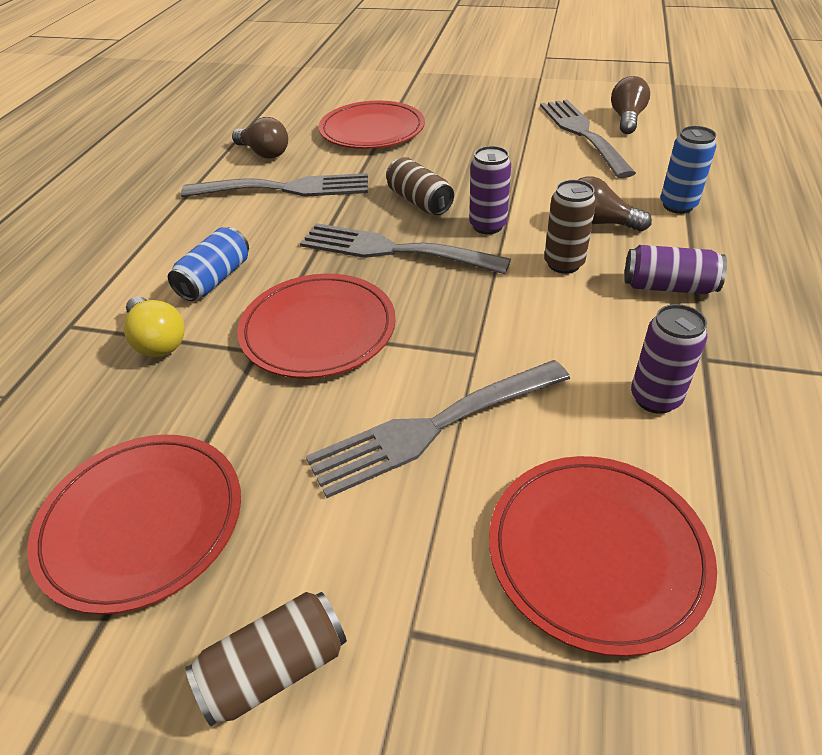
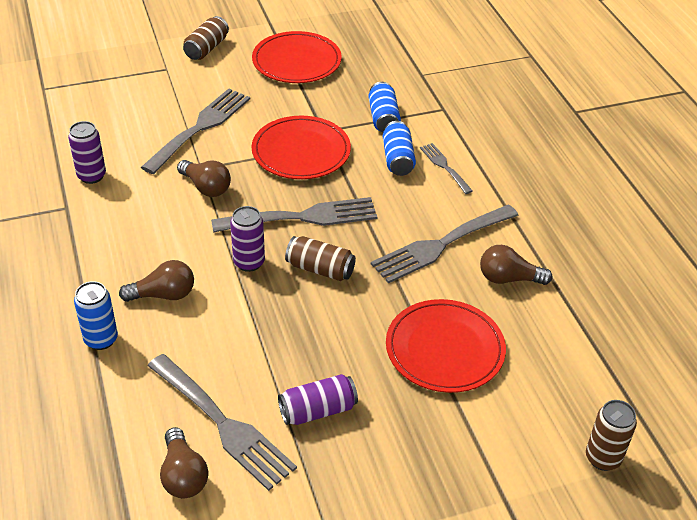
camera: 145 degrees right, 0 degrees up
(157, 340) = (383, 118): yellow light bulb -> blue can
(179, 254) = (444, 166): none -> grey fork
(485, 322) = (206, 187): none -> brown light bulb
(563, 264) = (175, 246): brown can -> brown can (603, 458)
(597, 552) = (105, 109): red plate -> none
(668, 287) = (96, 251): purple can -> purple can (317, 410)

